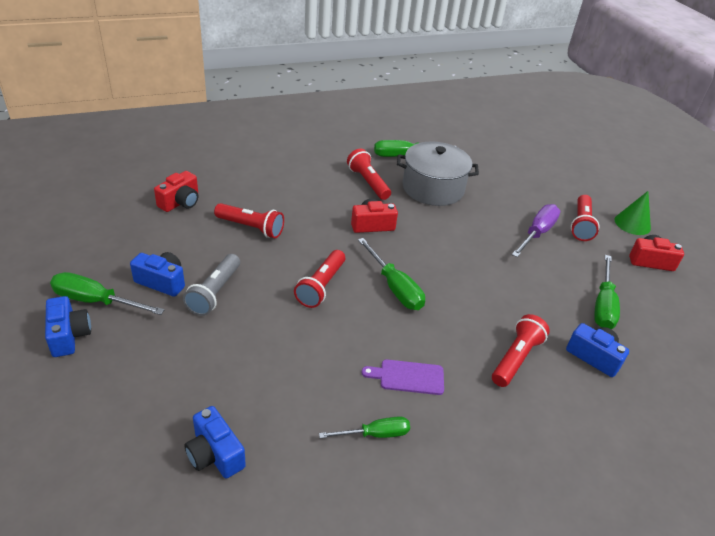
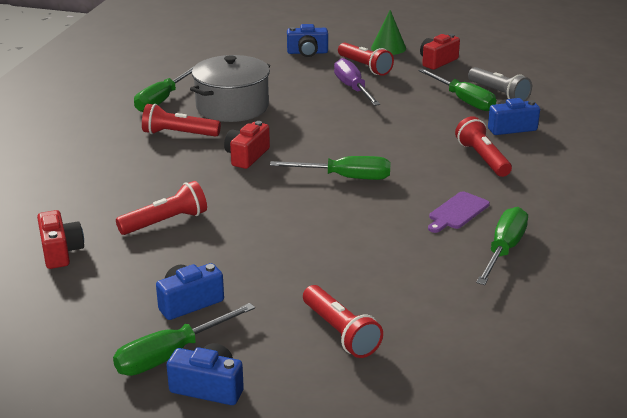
camera: 50 degrees left, 10 degrees down
(214, 292) = (244, 275): grey flashlight -> grey flashlight (498, 94)
(215, 454) = (457, 337): blue camera -> blue camera (307, 52)
(321, 286) = (302, 213): red flashlight -> red flashlight (340, 332)
(375, 434) = (503, 250): green screwdriver -> green screwdriver, size x1.53

